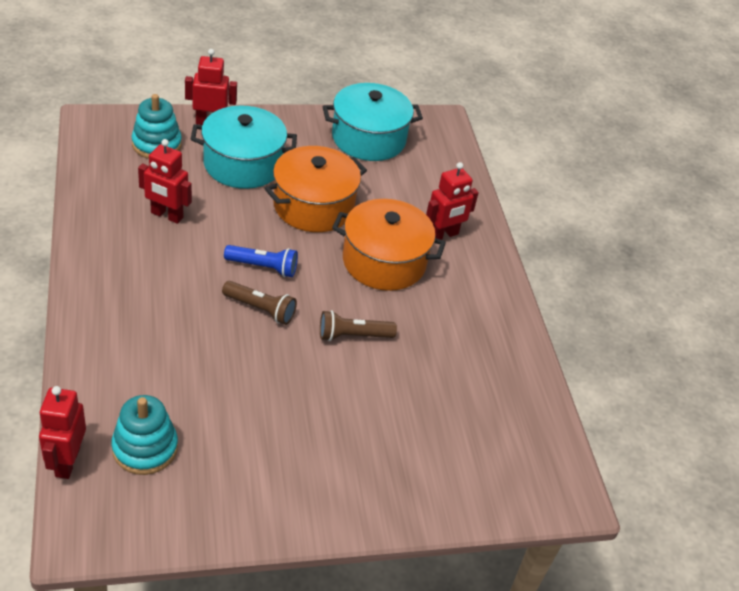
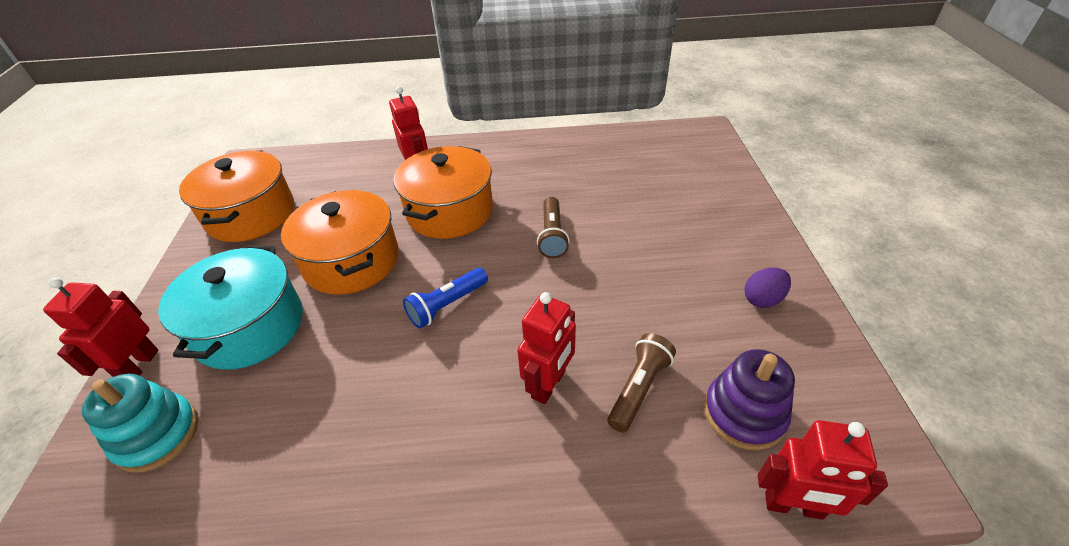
camera: 75 degrees left, 0 degrees up
(145, 448) = (744, 413): turquoise stacking toy -> purple stacking toy
(166, 215) = (328, 412): red robot -> red robot (549, 384)
(260, 309) = (515, 307): brown flashlight -> brown flashlight (639, 388)
(263, 267) = (447, 305): blue flashlight -> blue flashlight turned 150 degrees counterclockwise
(269, 490) = (762, 299): none -> purple egg
(368, 138) = (251, 214): turquoise pot -> orange pot

